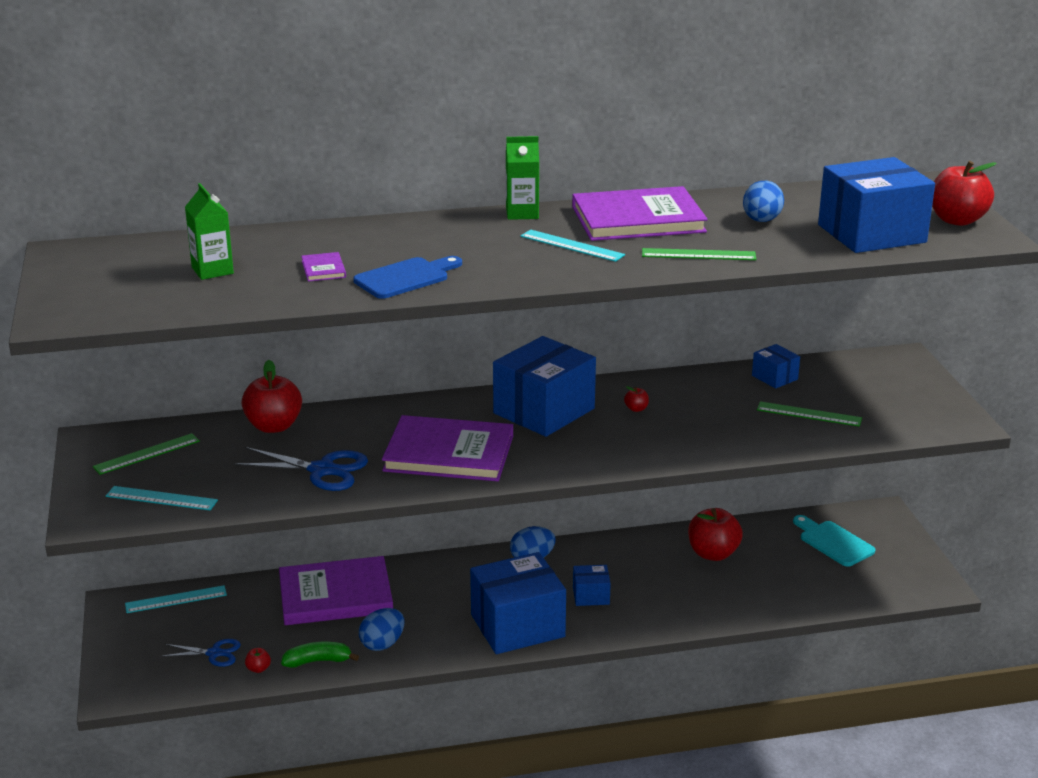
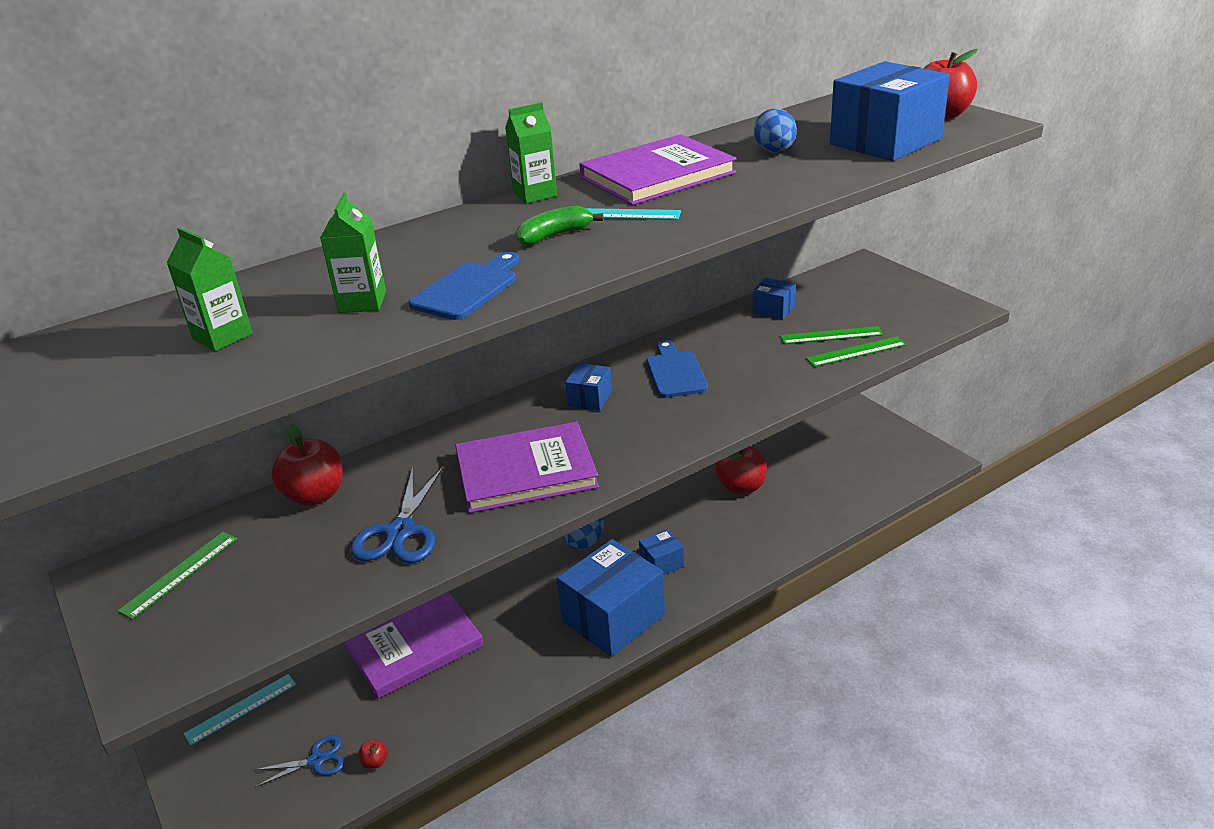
camera: 20 degrees left, 5 degrees up
(161, 498) = (227, 627): turquoise ruler -> none
(318, 661) = (435, 729): green banana -> green banana (554, 235)
(322, 470) = (400, 532): blue scissors -> blue scissors turned 105 degrees clockwise
(323, 269) = (362, 302): purple book -> green carton
(382, 644) = (492, 685): blue egg -> none
(544, 411) = (590, 398): blue box -> blue box, size x0.47
(636, 409) = (675, 372): red apple -> blue cutting board
(698, 254) = (752, 194): green ruler -> green ruler (856, 351)
(833, 542) = (831, 445): turquoise cutting board -> none

